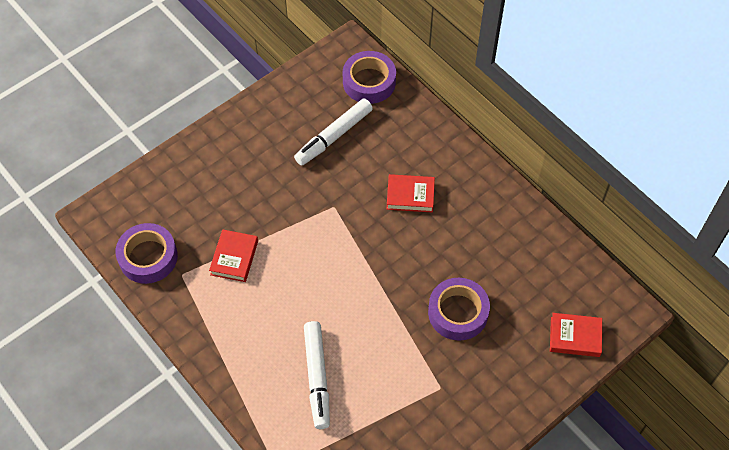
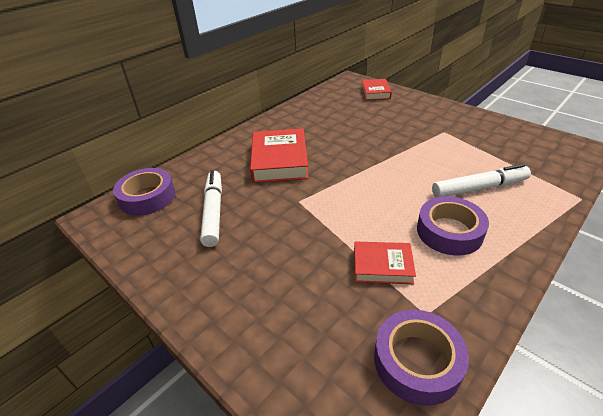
camera: 95 degrees left, 20 degrees down
(334, 136) = (213, 212): white marker -> white marker turned 135 degrees counterclockwise
(410, 195) = (279, 160): red book -> red book, size x1.70
(458, 312) = (379, 130): purple tape -> purple tape (449, 231)

